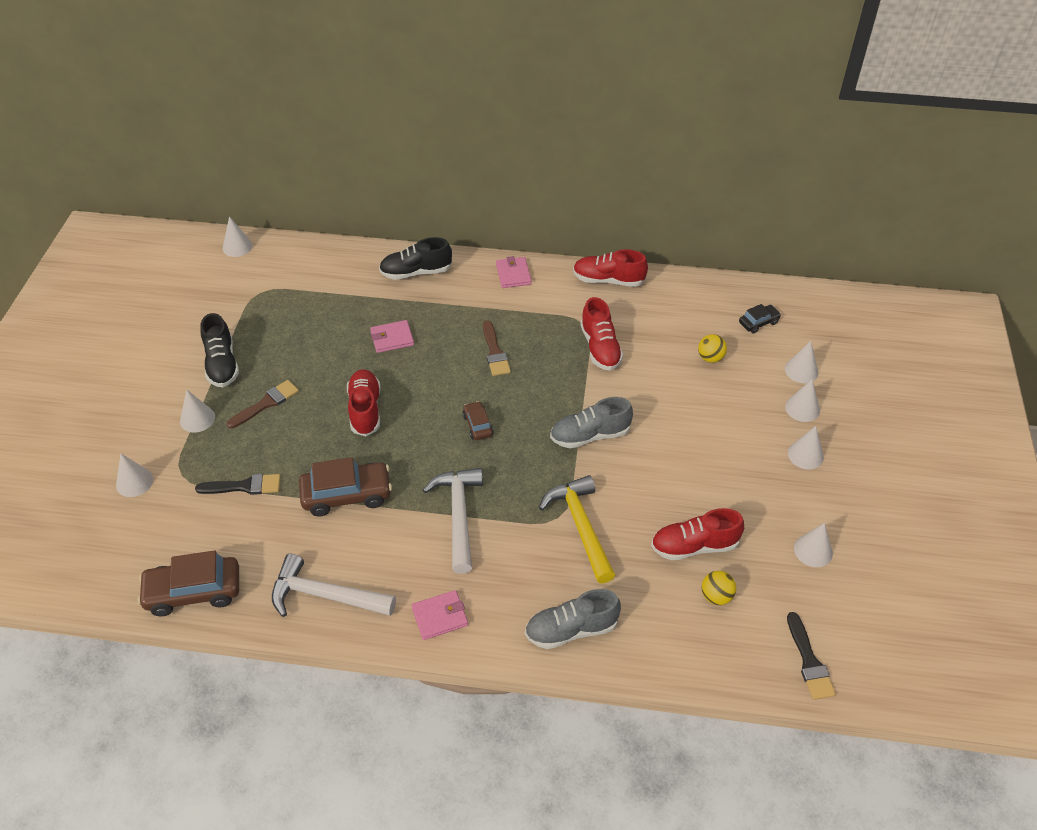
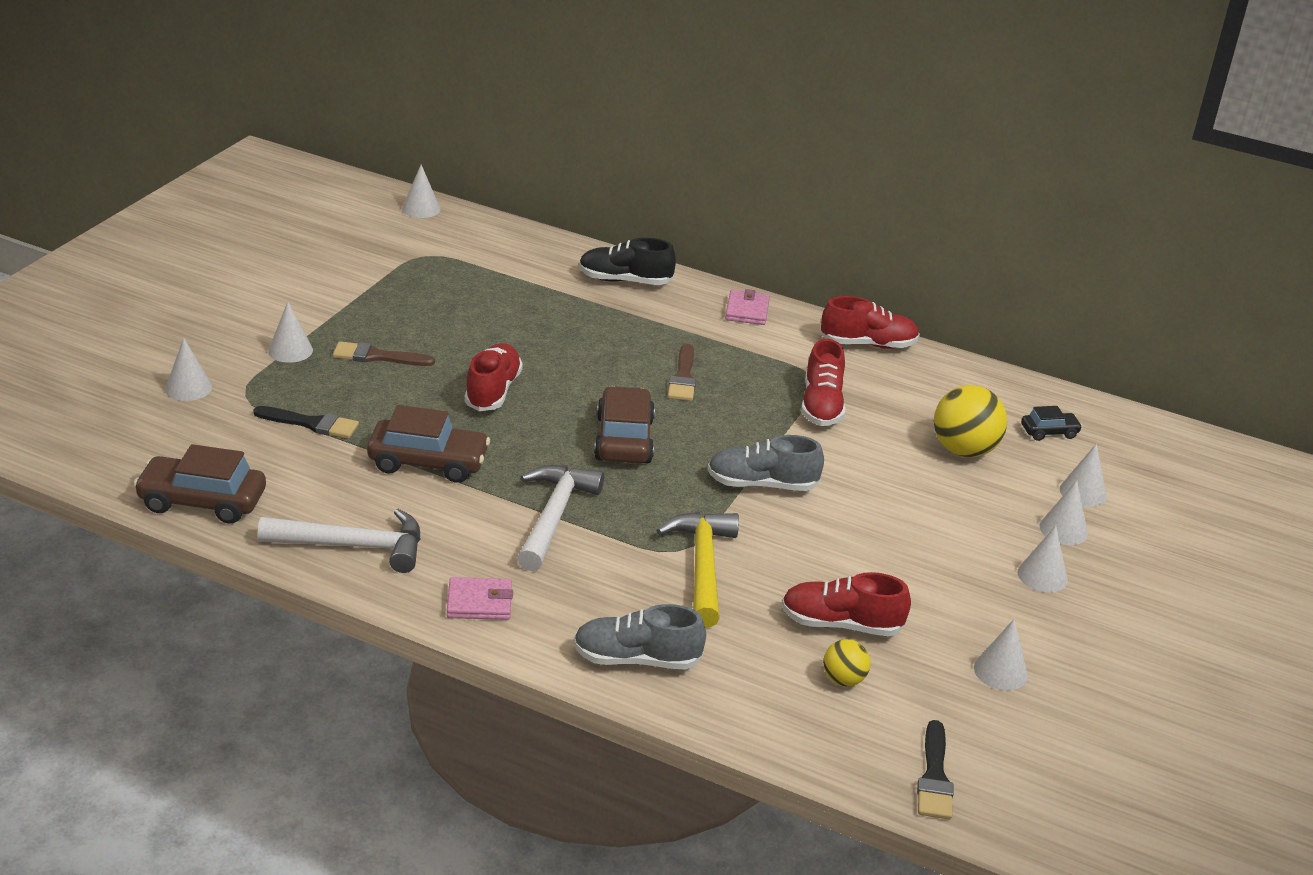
camera: 15 degrees right, 15 degrees down
(222, 364) = (345, 309): black shoe -> none
(266, 404) = (377, 356): brown brush -> brown brush turned 150 degrees counterclockwise
(325, 595) = (353, 546): white hammer -> white hammer turned 150 degrees clockwise
(392, 338) = (561, 334): pink wallet -> none
(478, 425) = (624, 439): brown car -> brown car, size x1.89
(608, 280) = (868, 344): red shoe -> red shoe turned 150 degrees clockwise
(710, 358) = (964, 450): yellow ball -> yellow ball, size x1.84

